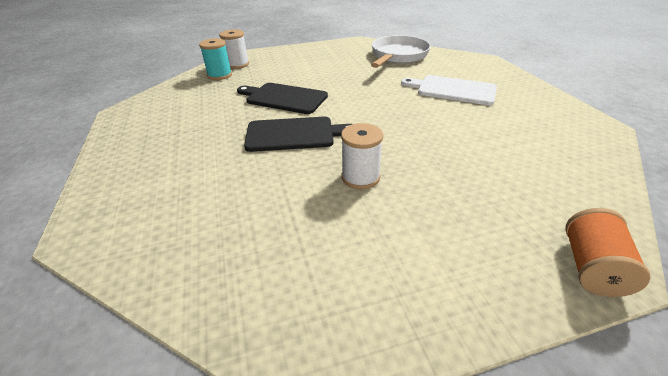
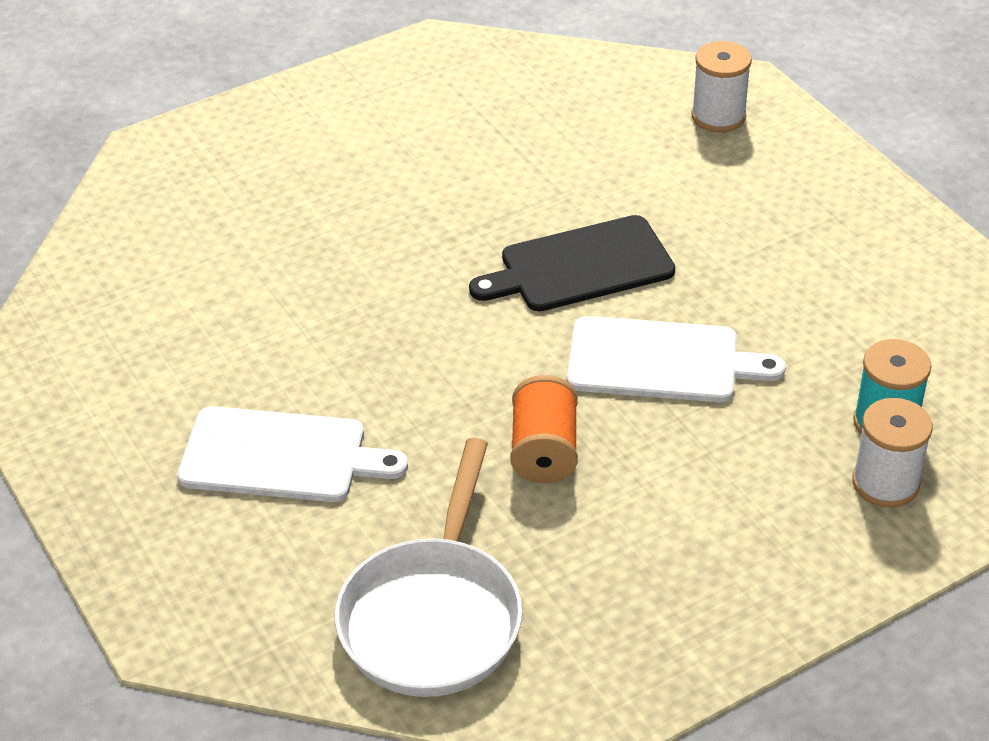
camera: 165 degrees right, 5 degrees up
(284, 98) = (660, 361): black cutting board -> white cutting board
(360, 177) = (438, 205): white spool -> white spool (718, 116)
(591, 267) = (168, 147): orange spool -> orange spool (544, 451)

